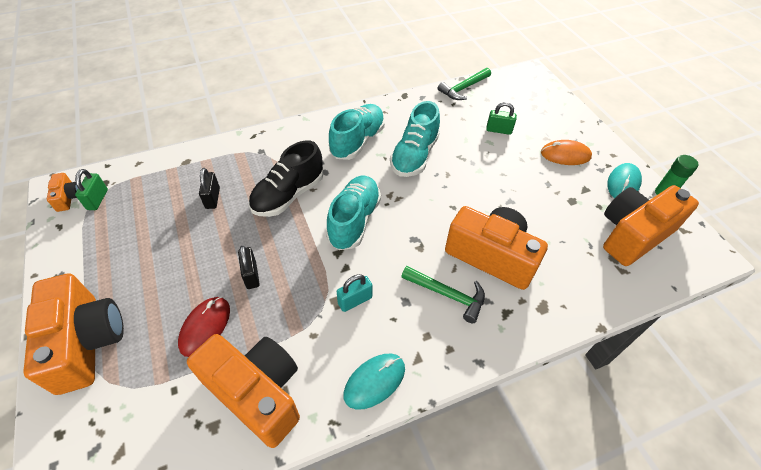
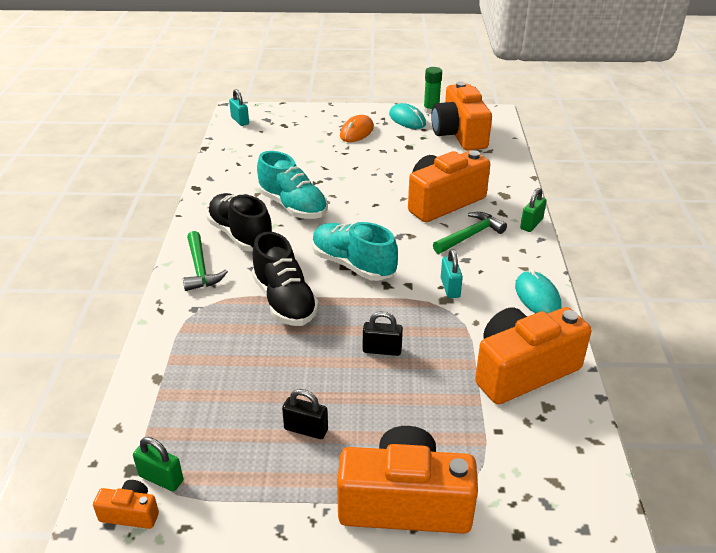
camera: 65 degrees left, 15 degrees down
(205, 327) = (432, 396): red mouse -> none
(212, 198) = (244, 362): black padlock -> black padlock (306, 429)
(357, 141) = (241, 235): turquoise shoe -> black shoe
(463, 88) = (221, 151): green hammer -> green hammer (200, 268)
(498, 130) = (298, 152): green padlock -> green padlock (531, 224)
(517, 80) = (240, 120): none -> turquoise padlock

